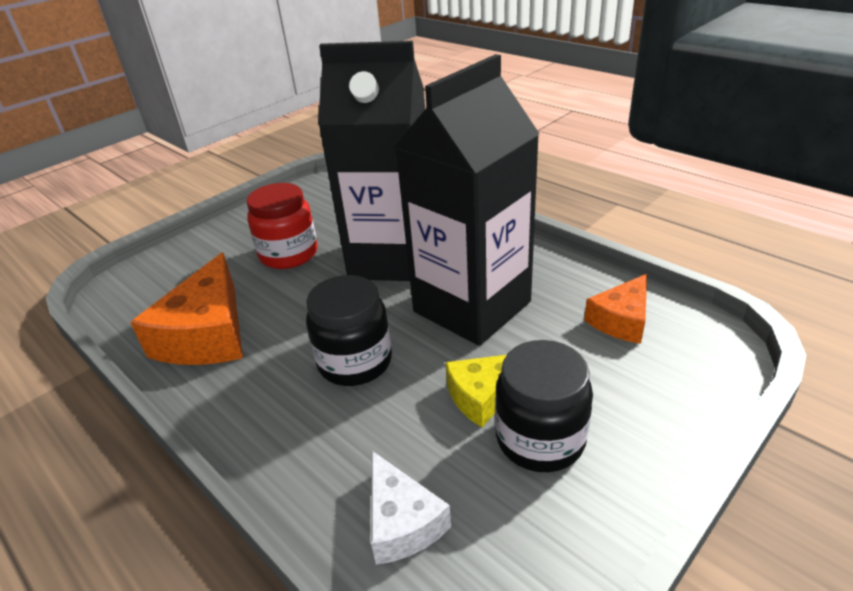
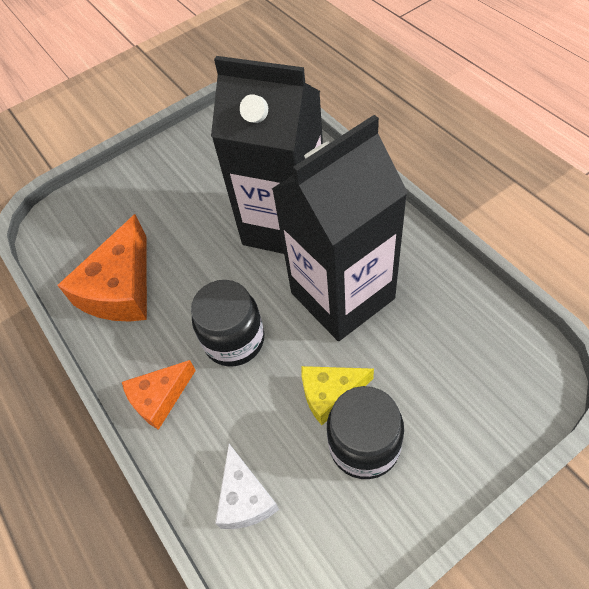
camera: 15 degrees right, 20 degrees up
(289, 254) = (196, 205): red jar -> none
(621, 320) = (468, 334): orange cheese -> orange cheese (159, 398)

